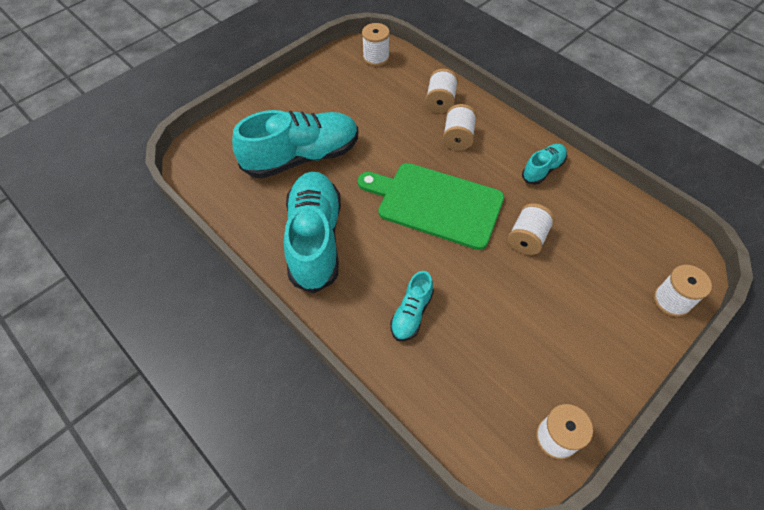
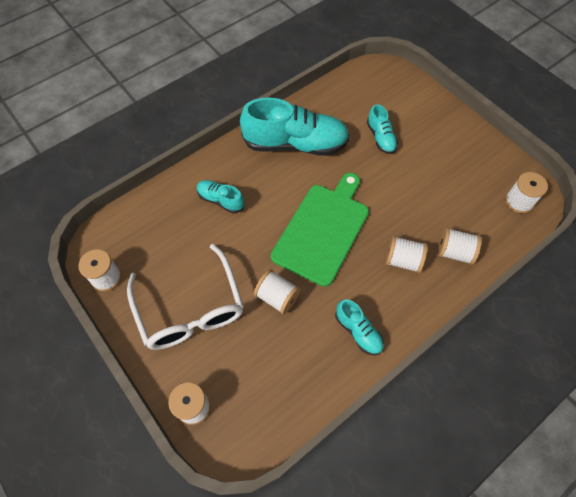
camera: 95 degrees right, 5 degrees up
(302, 157) = (380, 137): turquoise shoe -> turquoise shoe, size x0.48
(566, 323) = (190, 308): none -> white glasses

